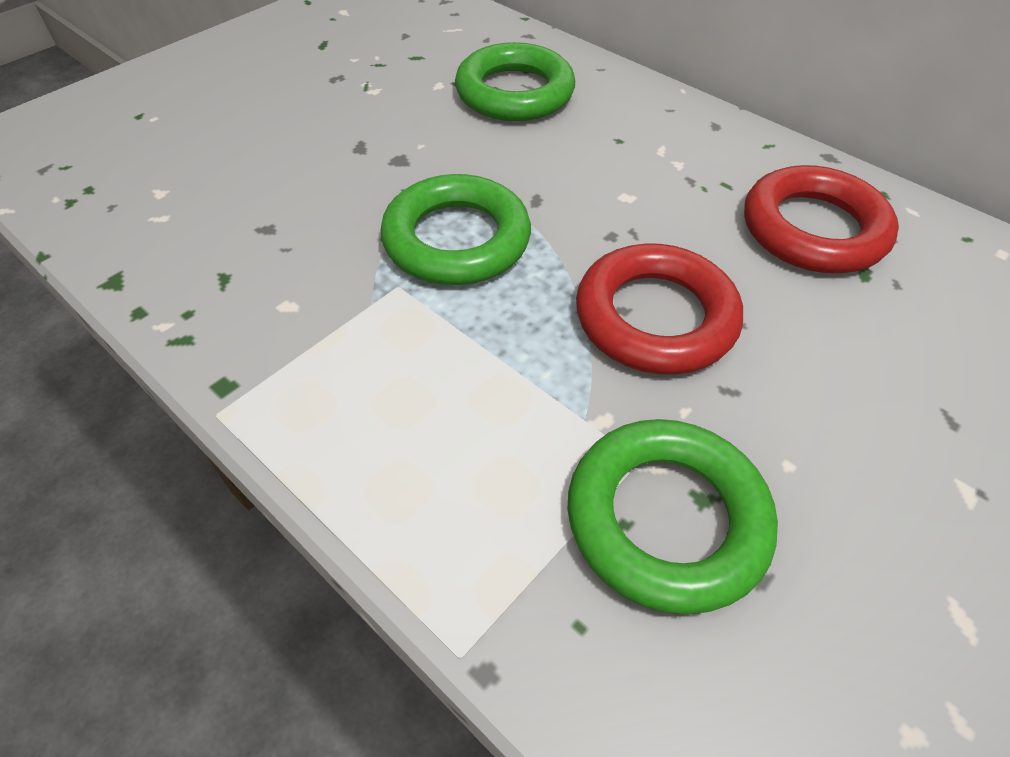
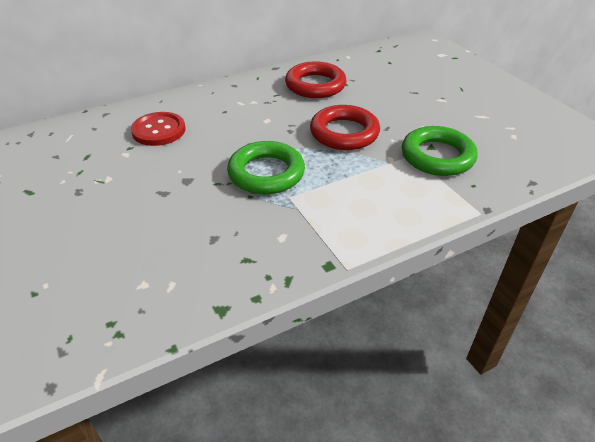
camera: 70 degrees left, 10 degrees down
(515, 93) = (158, 130): green ring -> red button

